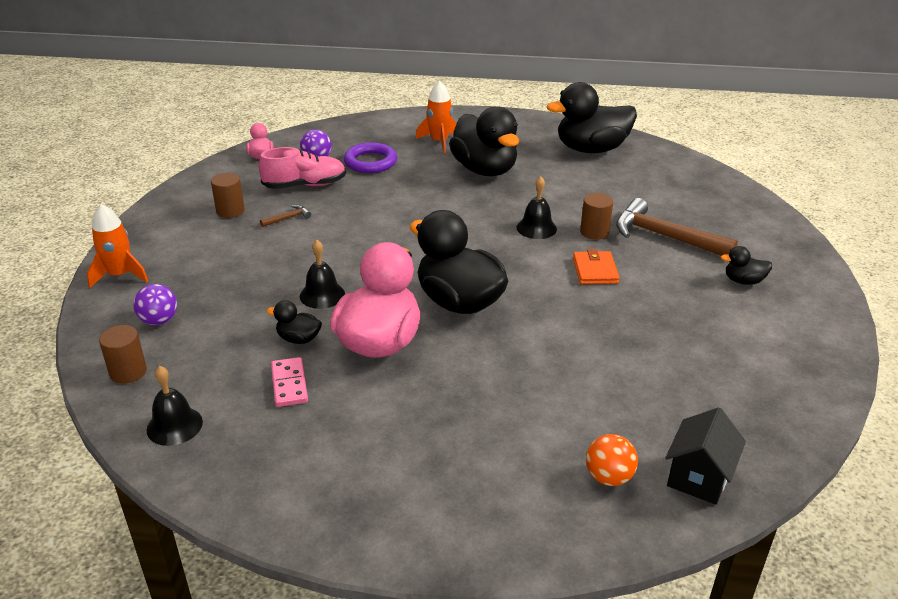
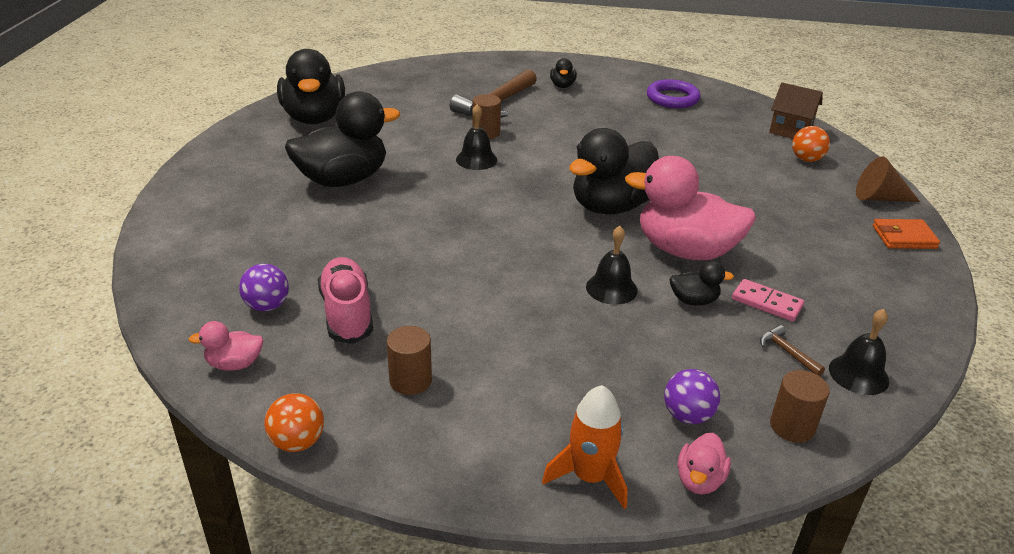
camera: 90 degrees left, 0 degrees up
(97, 319) = (699, 480): none -> pink duck
(189, 180) = (297, 442): none -> orange ball
(288, 218) = (438, 323): brown hammer -> brown hammer (787, 352)
(289, 384) = (766, 303): pink domino -> pink domino turned 45 degrees clockwise
(298, 339) = (694, 300): black duck -> black duck turned 105 degrees counterclockwise
(370, 162) = (294, 259): purple ring -> purple ring (672, 98)
(439, 142) = (254, 206): orange rocket -> none
(510, 533) = (879, 198): none -> brown cone
(595, 271) = (552, 139): orange wallet -> orange wallet (904, 237)
(698, 477) = (790, 131): black house -> brown house

